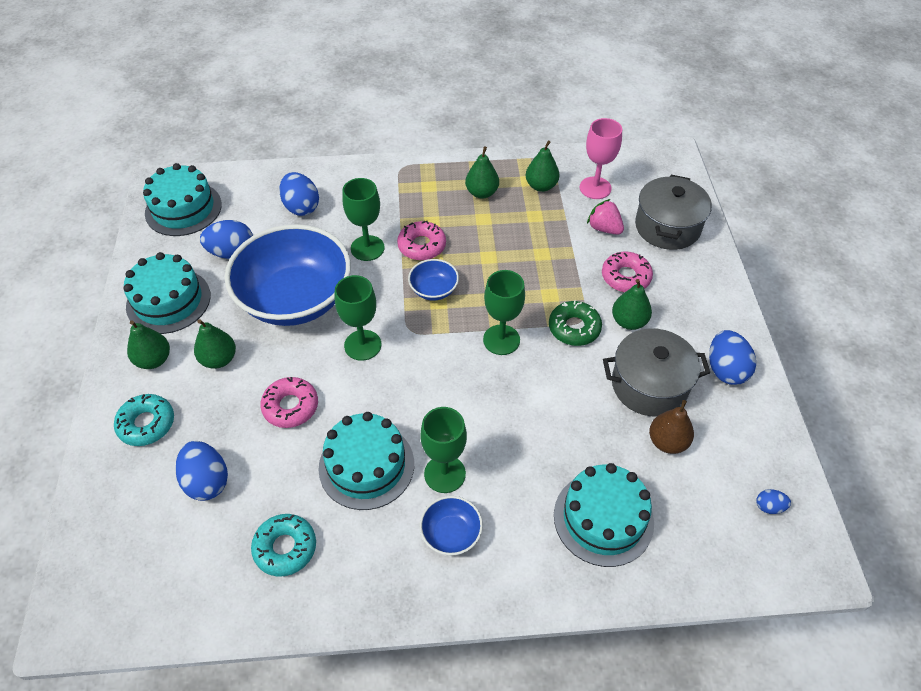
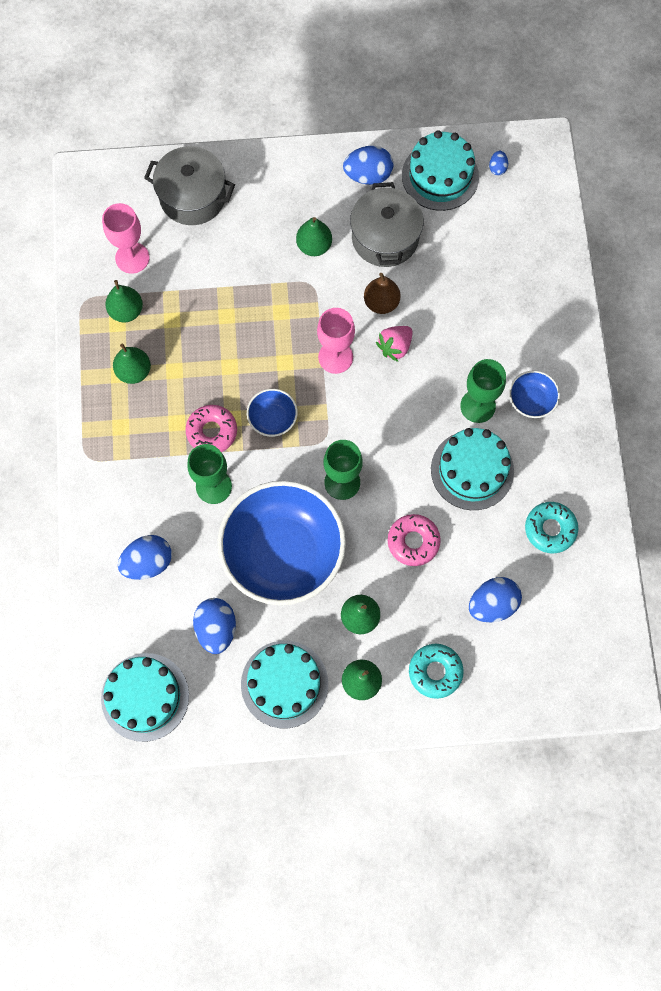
camera: 90 degrees left, 20 degrees up
(501, 340) = (335, 357): green goblet -> pink goblet
(574, 328) = (321, 293): green donut -> none
(603, 518) = (512, 287): turquoise cake -> turquoise cake (440, 176)
(604, 228) = (193, 255): pink strawberry -> pink strawberry (395, 347)
(625, 277) = (259, 242): pink donut -> none
(667, 442) = (441, 231): brown pear -> brown pear (381, 303)

